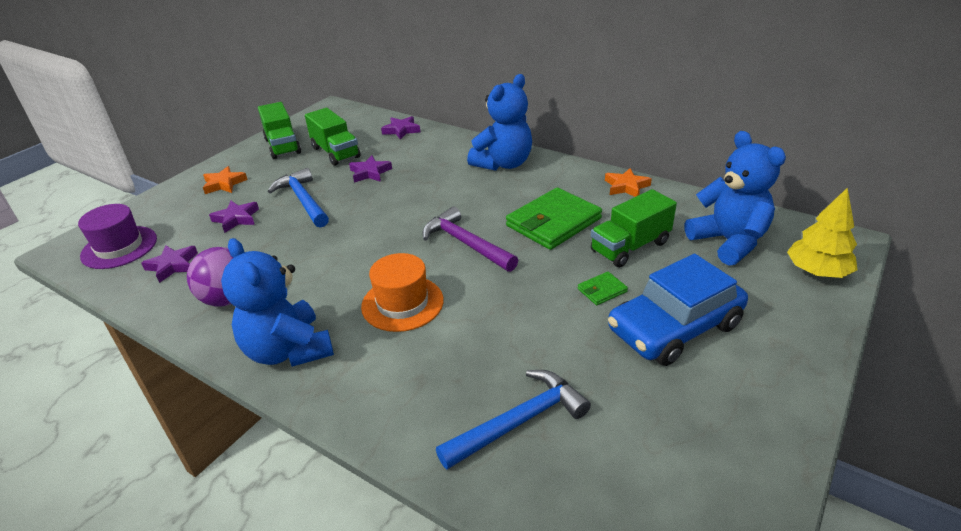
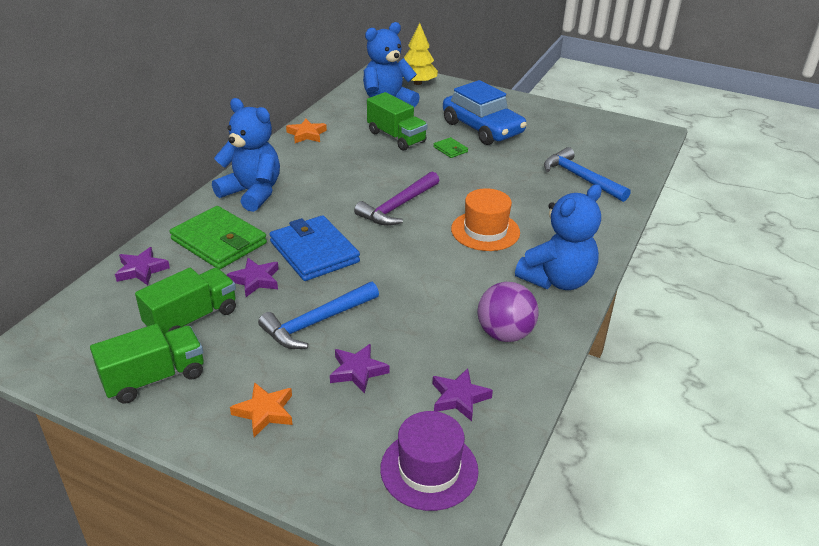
camera: 100 degrees left, 0 degrees up
(399, 197) = (314, 252): none -> blue wallet
(553, 222) = (363, 167): green wallet -> green wallet (219, 241)

